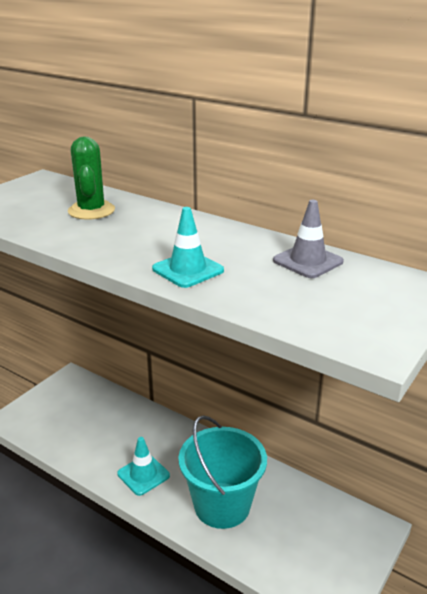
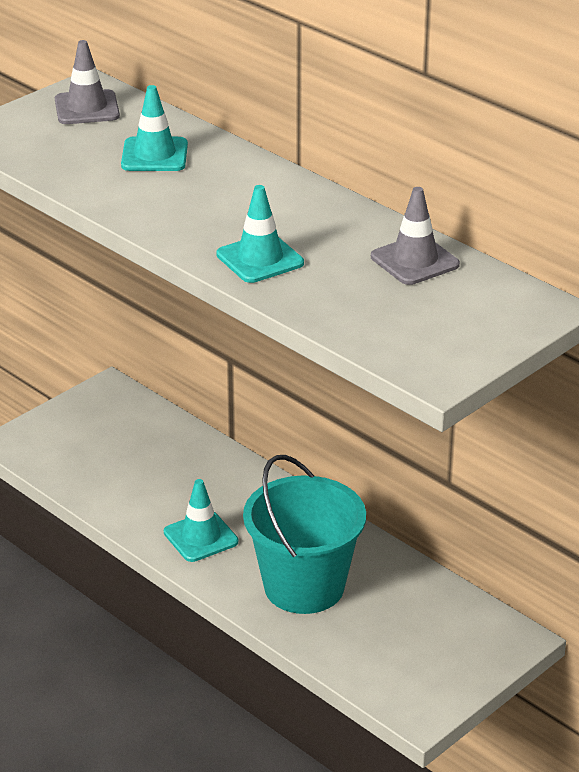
camera: 10 degrees right, 5 degrees up
(40, 189) = (87, 108): none -> grey traffic cone
(91, 211) = (154, 155): green cactus -> turquoise traffic cone

